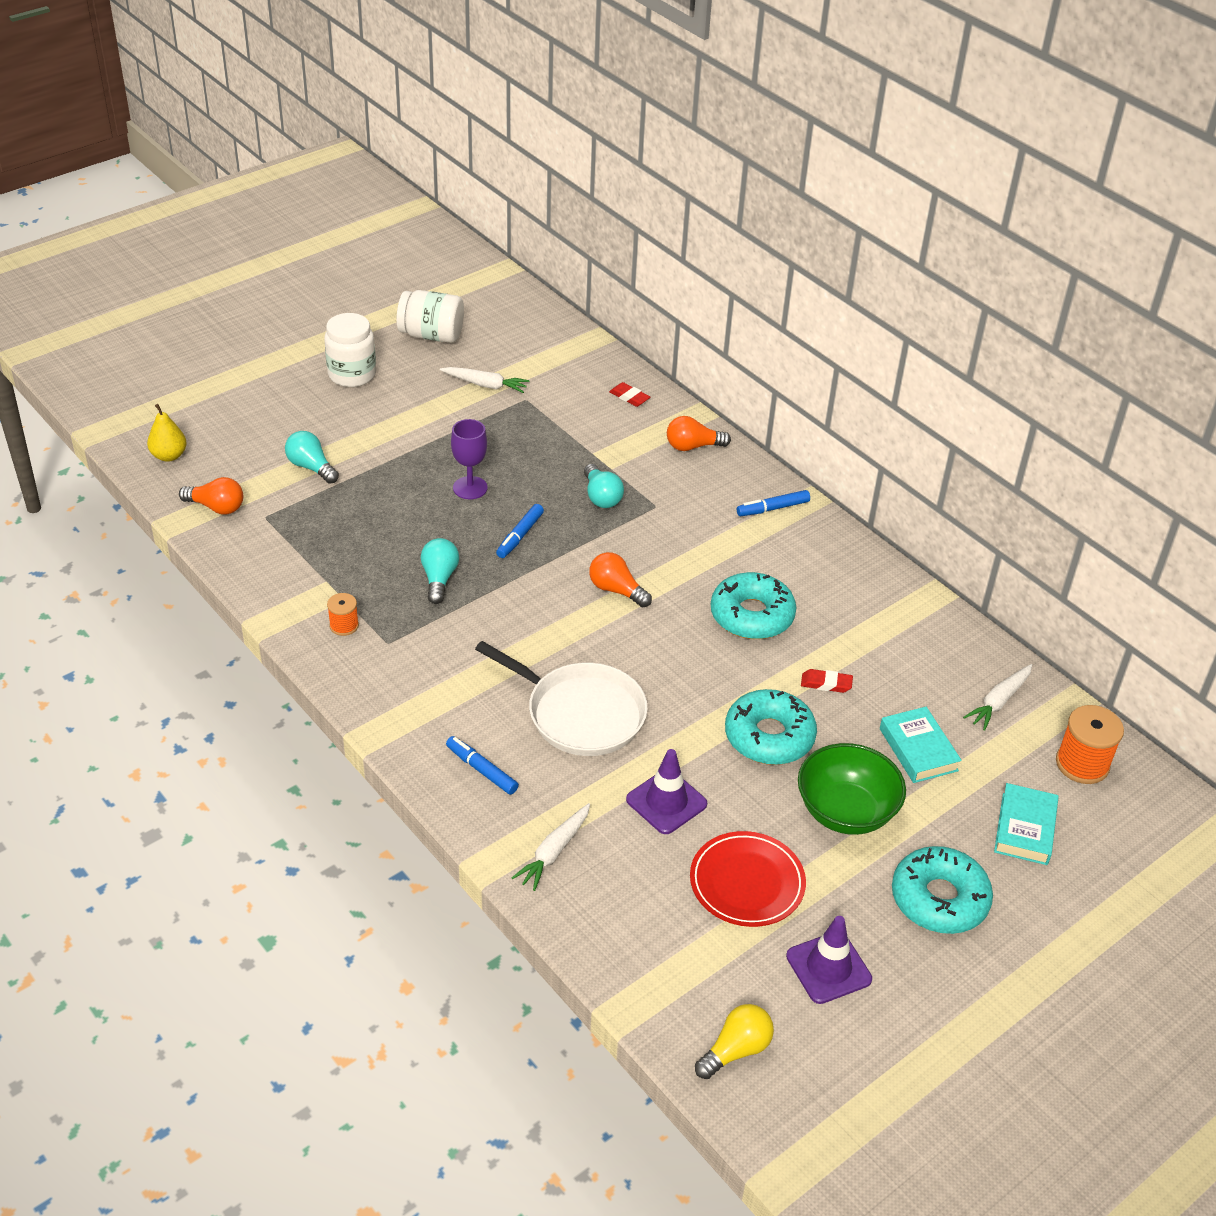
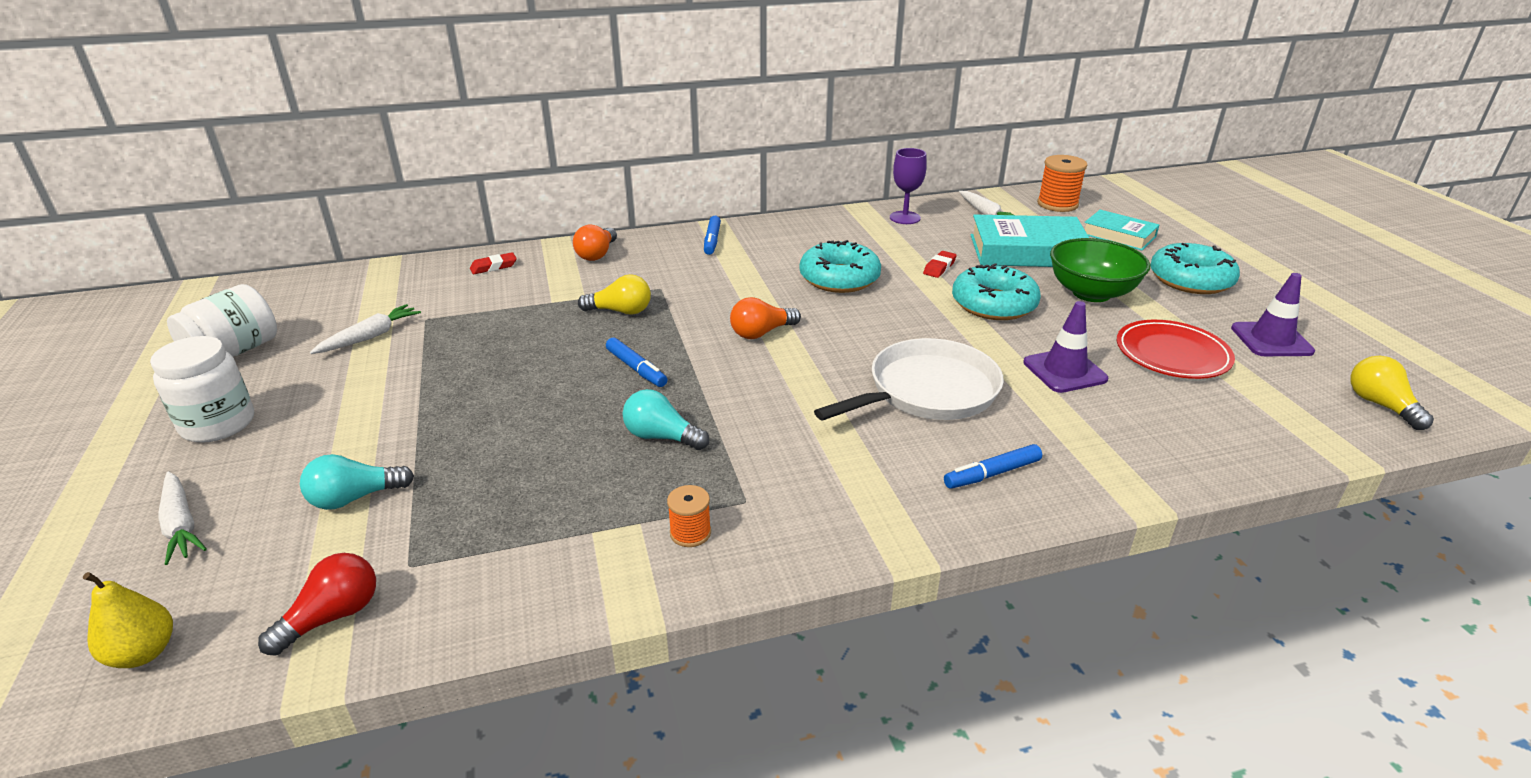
camera: 65 degrees left, 10 degrees down
(216, 507) = (332, 617): orange light bulb -> red light bulb
(470, 488) = (528, 383): purple goblet -> purple goblet (905, 218)
(554, 852) = (1126, 451): white carrot -> white carrot (181, 525)
(601, 497) = (620, 311): turquoise light bulb -> yellow light bulb
(918, 749) = (1027, 251): turquoise book -> turquoise book, size x1.66

